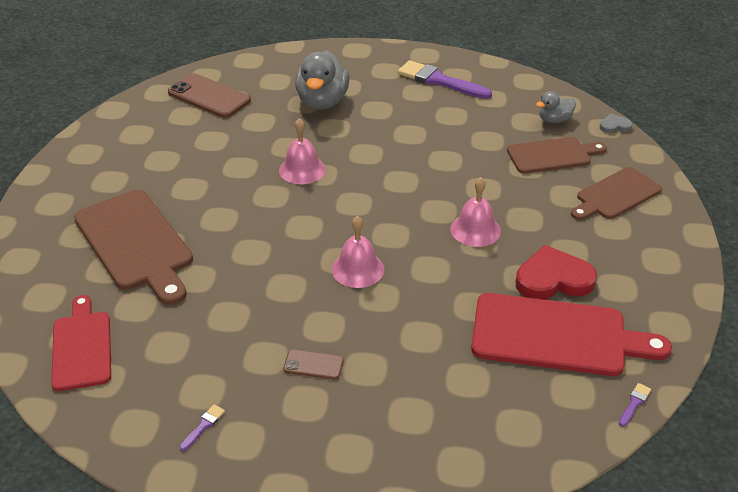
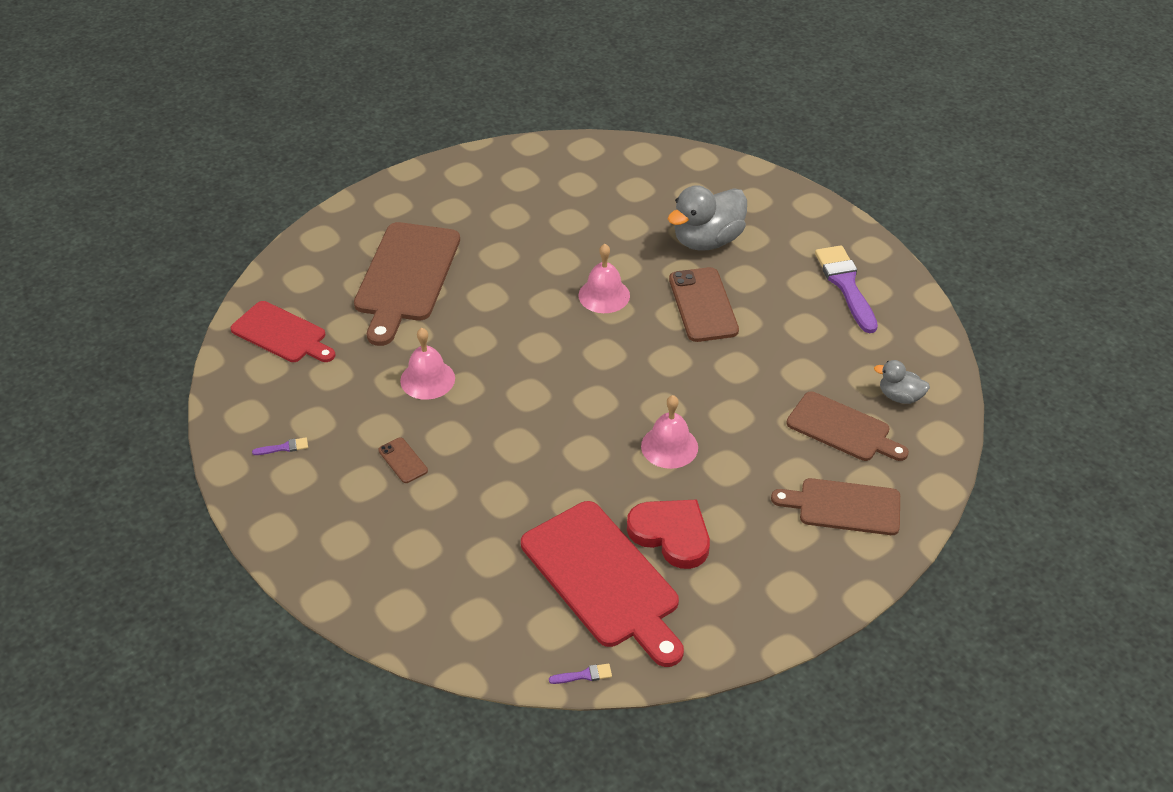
camera: 45 degrees right, 5 degrees up
(82, 347) = (282, 334): red cutting board -> red cutting board turned 90 degrees clockwise
(209, 96) = (619, 176): brown phone -> brown phone (703, 305)
(358, 269) = (531, 411): pink bell -> pink bell (427, 379)
(614, 126) = (953, 442): grey heart -> none

